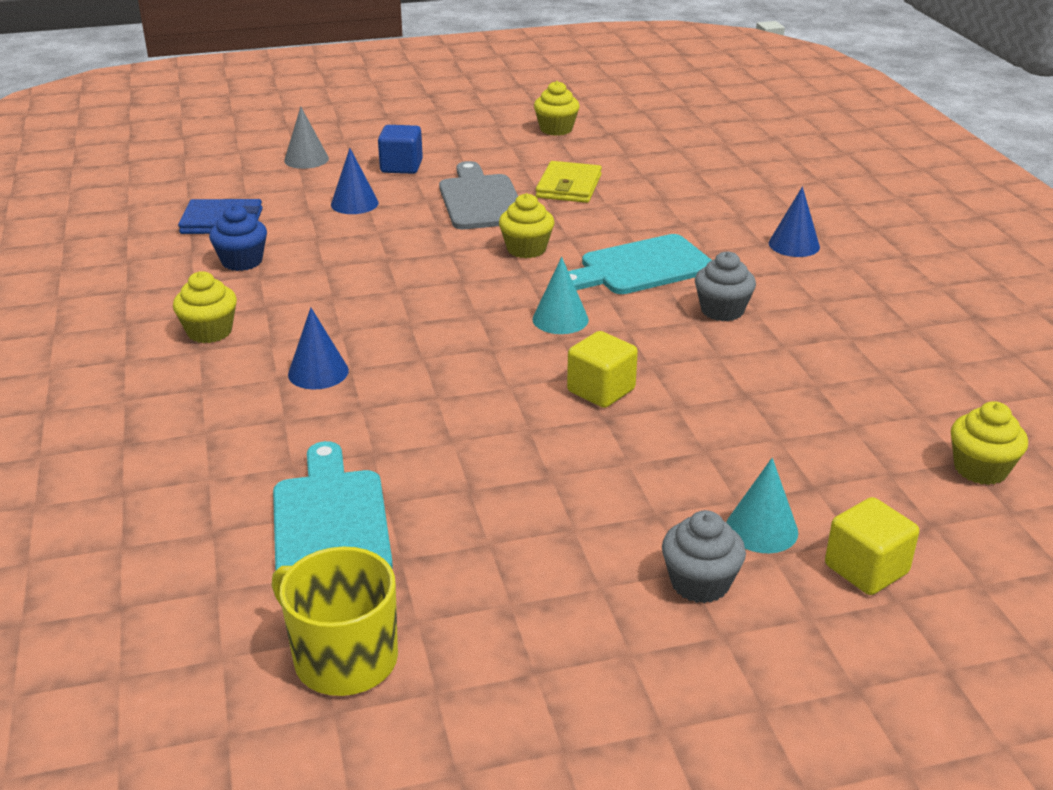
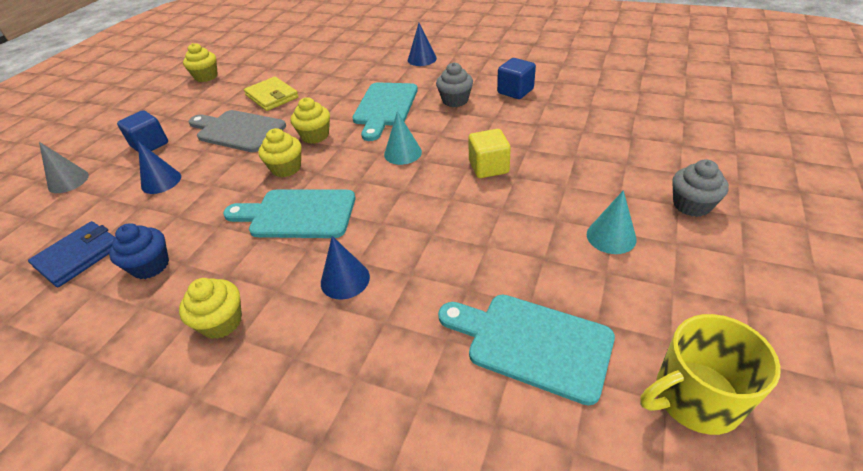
camera: 50 degrees left, 10 degrees up
(384, 301) = (297, 214): none -> turquoise cutting board
(761, 529) = (656, 166): turquoise cone -> turquoise cone (611, 236)
(809, 349) = (515, 91): none -> blue cube
(866, 569) = (707, 150): yellow cube -> none
(980, 469) = (649, 90): yellow cupcake -> yellow cupcake (286, 168)

